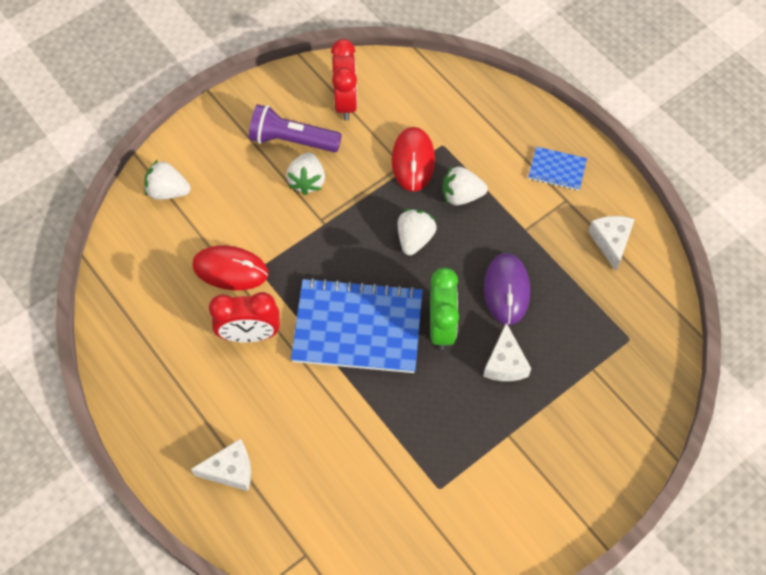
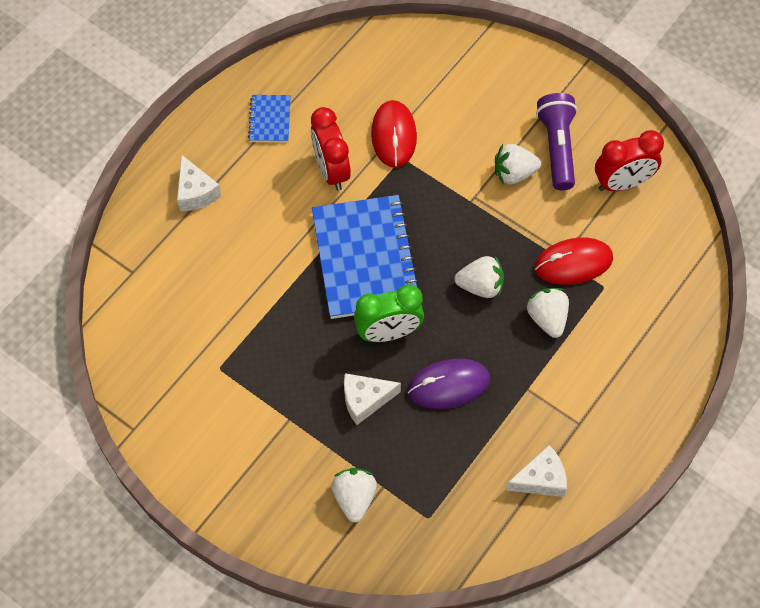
camera: 75 degrees right, 0 degrees up
(168, 191) = (461, 61): white strawberry -> white strawberry (354, 498)
(557, 170) = (614, 407): blue notebook -> blue notebook (270, 120)

